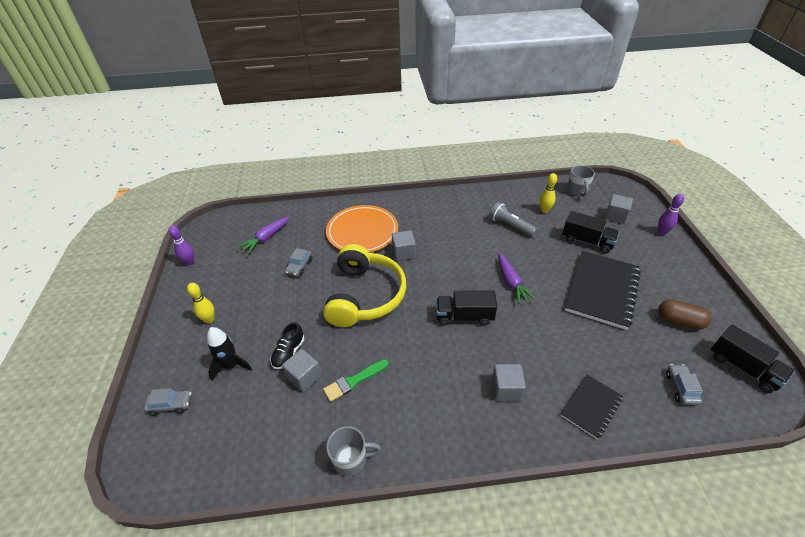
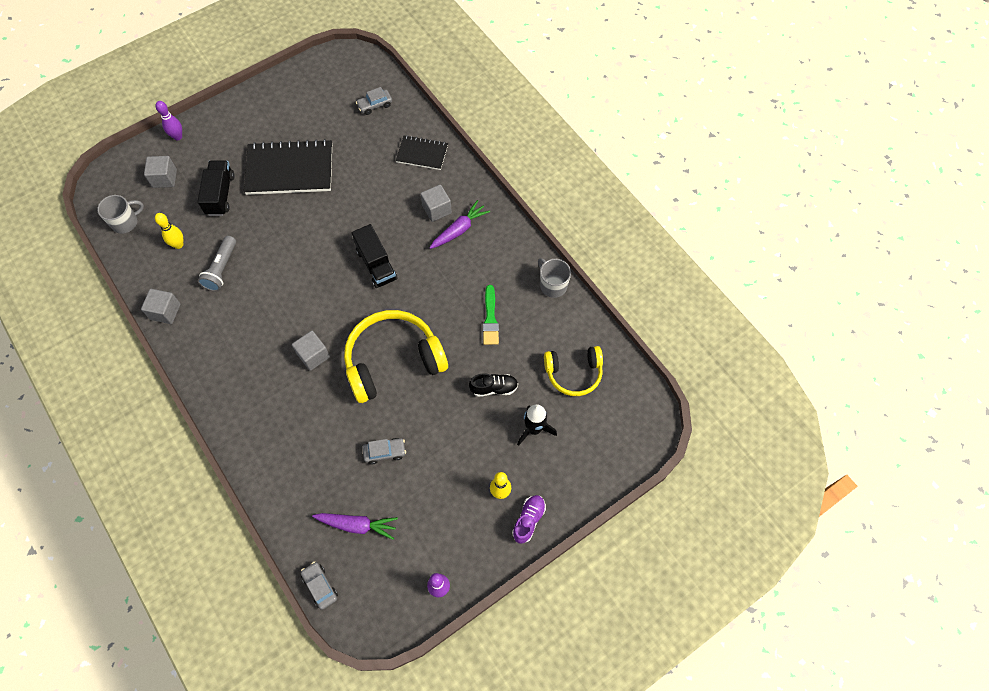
camera: 120 degrees left, 20 degrees up
(171, 405) = (596, 450): grey car -> grey car (320, 586)
(174, 328) = (528, 520): none -> purple shoe
(248, 425) = (573, 373): none -> yellow headphones
(304, 377) = (509, 359): grey cube -> grey cube (165, 311)
(354, 381) = (490, 318): green brush -> green brush turned 60 degrees clockwise
(362, 231) = (296, 418): orange plate -> none
(511, 282) = (313, 241): purple carrot -> purple carrot (459, 230)
(679, 321) = (303, 112): brown capsule -> none
(743, 368) = (335, 72): black truck -> none

